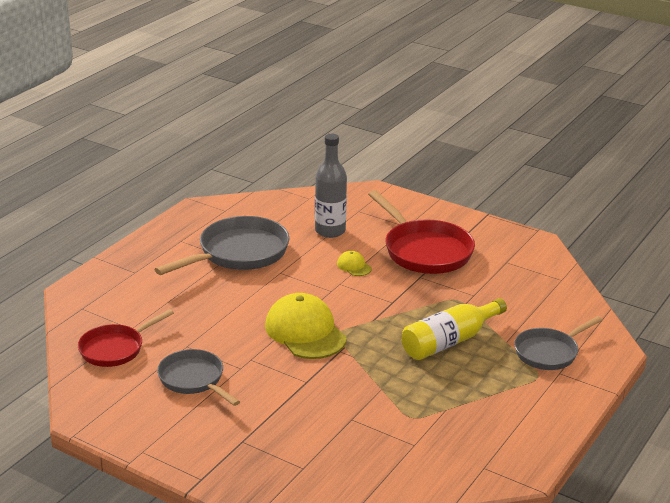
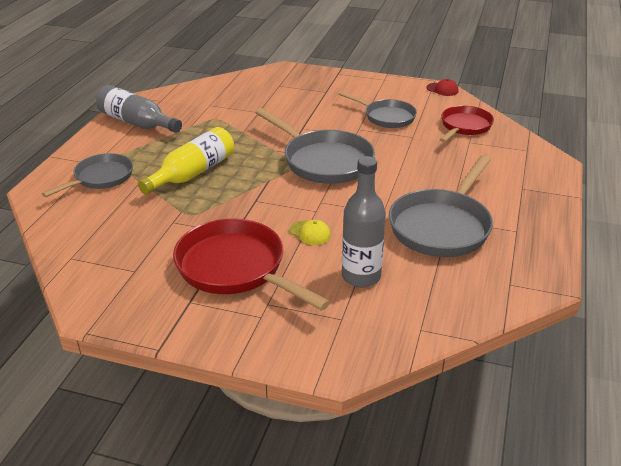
camera: 165 degrees right, 5 degrees up
(81, 414) = (442, 89): none -> red cap
(305, 332) = (324, 161): yellow cap -> grey pan
(515, 428) = (137, 123): none -> grey bottle

